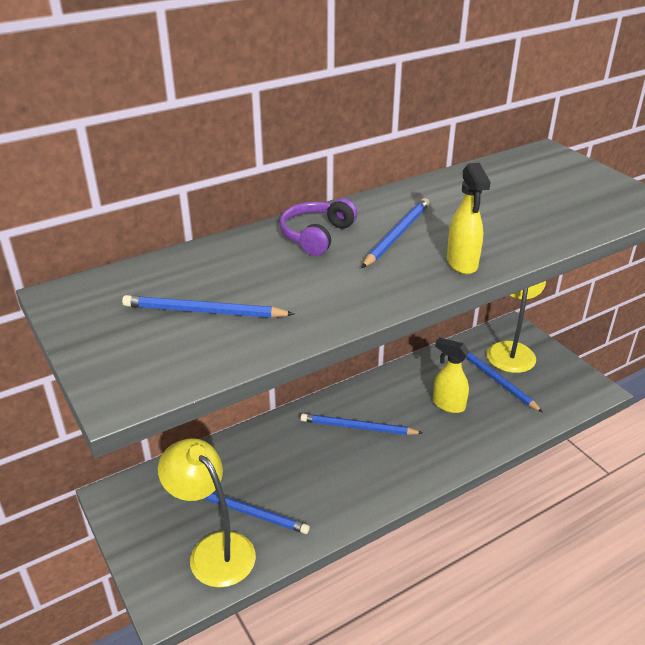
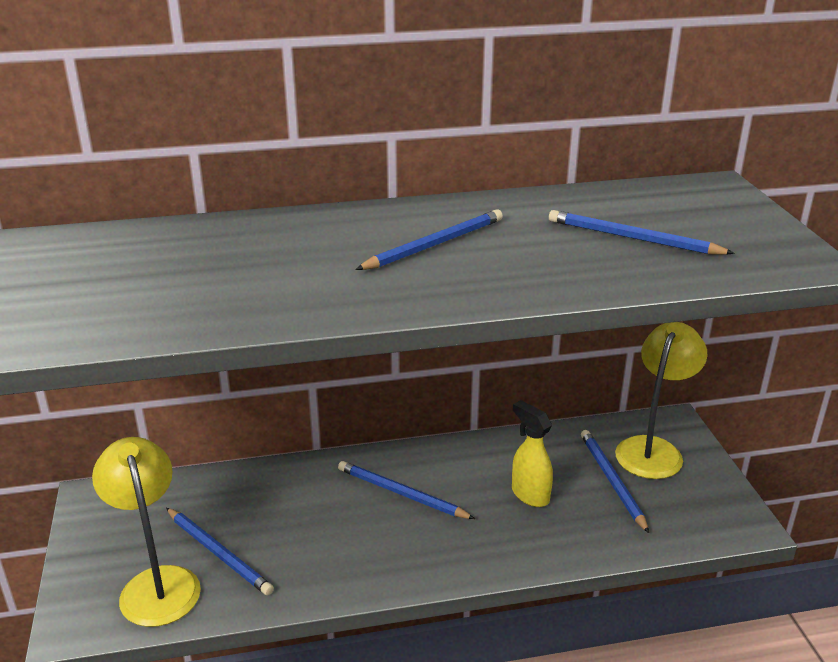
camera: 20 degrees right, 5 degrees down
(204, 311) = (149, 282): blue pencil -> blue pencil (633, 238)
(316, 236) = (340, 230): purple headphones -> none
(462, 264) = (484, 288): yellow spray bottle -> none

